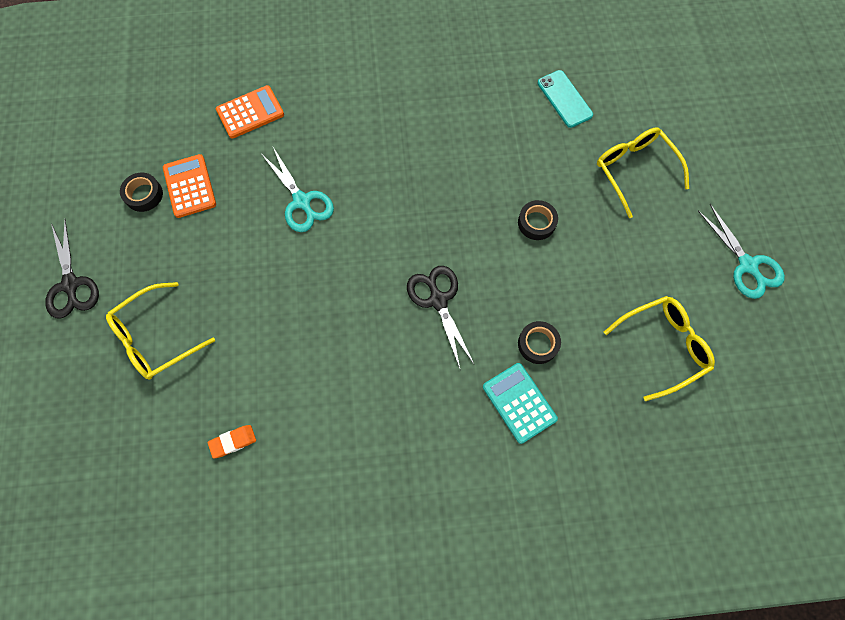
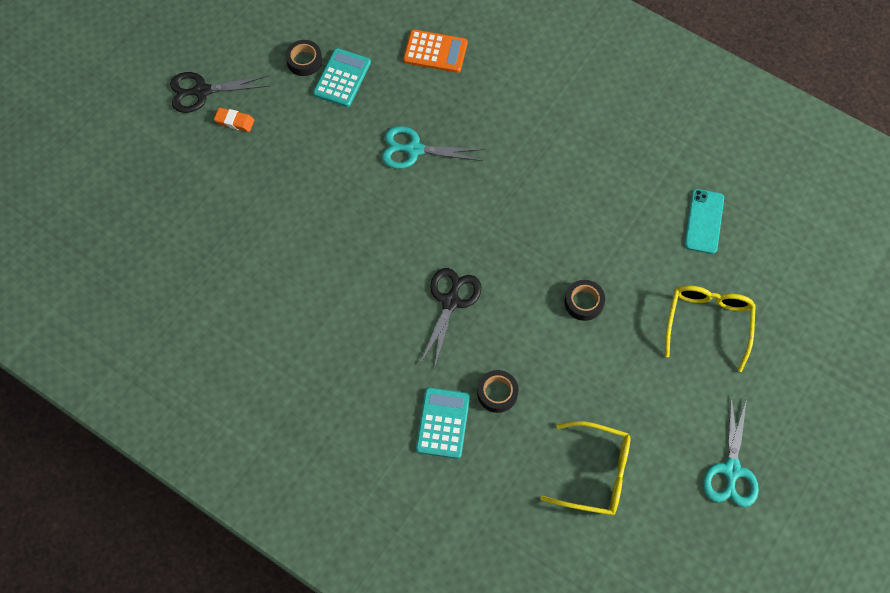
camera: 40 degrees right, 5 degrees down
(71, 284) = (202, 91): black scissors -> black scissors turned 60 degrees clockwise
(156, 337) = (227, 173): yellow glasses -> none
(190, 186) = (342, 78): orange calculator -> turquoise calculator
(233, 442) = (218, 286): orange eraser -> orange eraser (234, 121)
(302, 201) = (414, 150): turquoise scissors -> turquoise scissors turned 90 degrees clockwise

